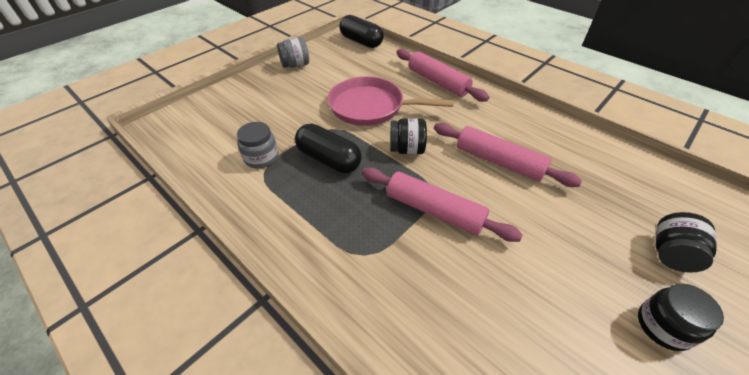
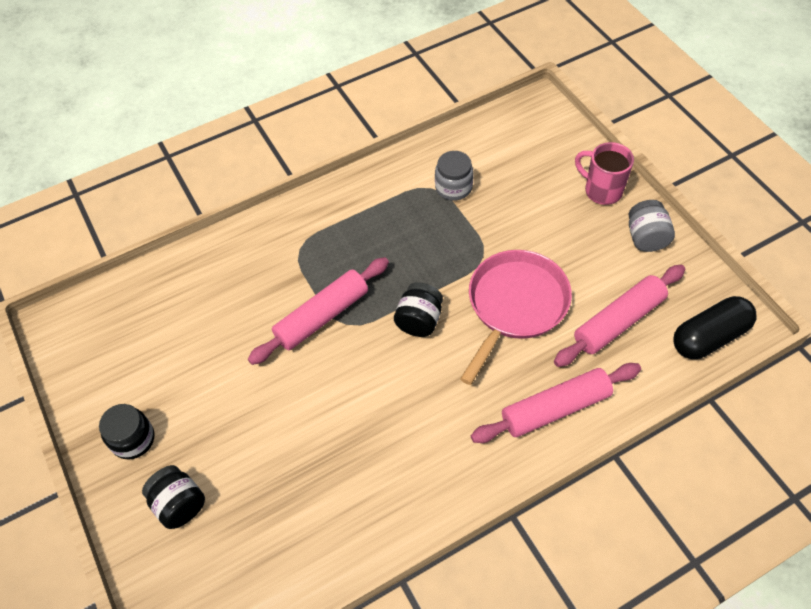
camera: 110 degrees right, 10 degrees up
(256, 85) = (601, 191): none -> pink mug
(329, 159) = (429, 244): black capsule -> none
(499, 161) = (363, 409): pink rolling pin -> pink rolling pin (618, 321)

